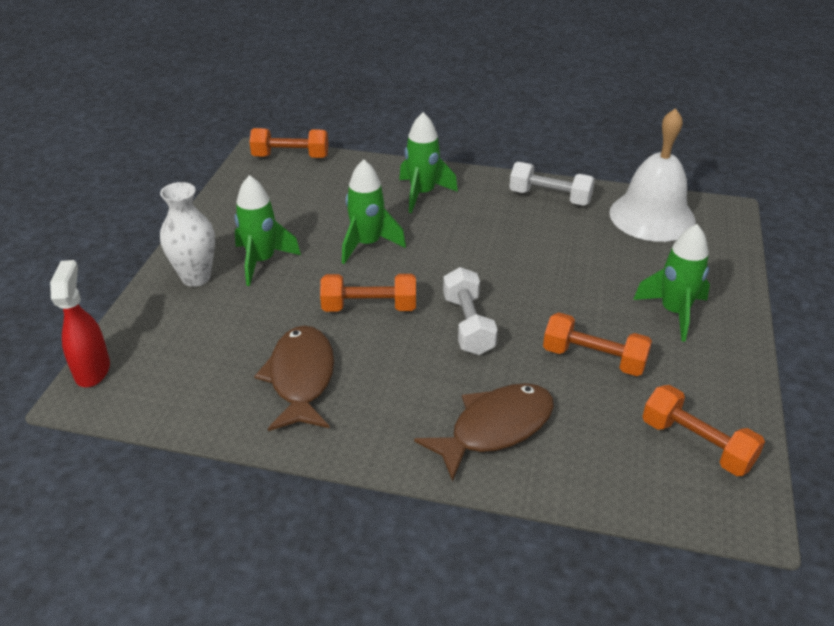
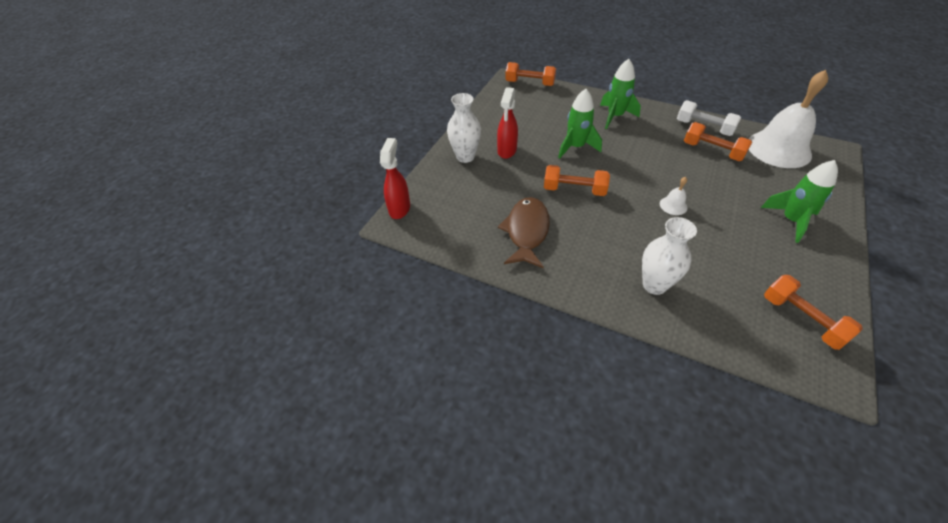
camera: 15 degrees right, 10 degrees up
(261, 261) = (507, 151): green rocket -> red spray bottle
(468, 325) = (640, 210): white dumbbell -> none
(495, 428) = (654, 285): brown fish -> white vase
(514, 312) = (673, 205): none -> white bell
(594, 358) = (728, 246): orange dumbbell -> orange dumbbell (712, 151)

